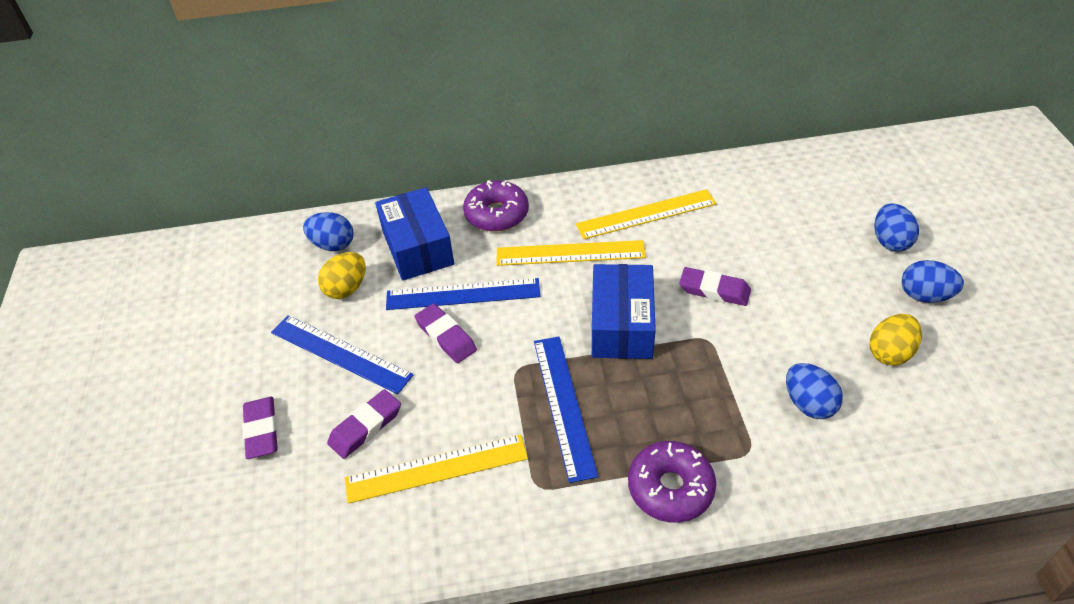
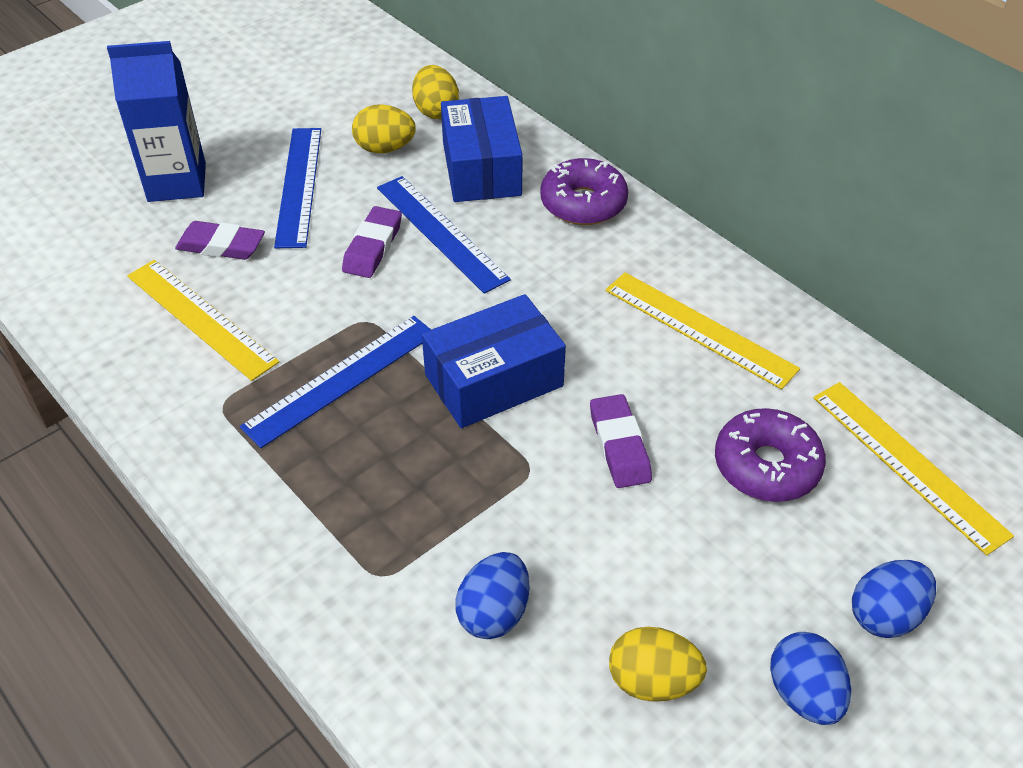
camera: 55 degrees right, 0 degrees up
(262, 430) = (177, 182): purple eraser -> blue carton
(333, 245) = (436, 111): blue egg -> yellow egg
(417, 247) = (481, 169): blue box -> blue box turned 45 degrees counterclockwise
(570, 253) = (573, 289): yellow ruler -> yellow ruler (908, 464)
(670, 488) = (282, 518): purple donut -> purple donut (766, 466)

